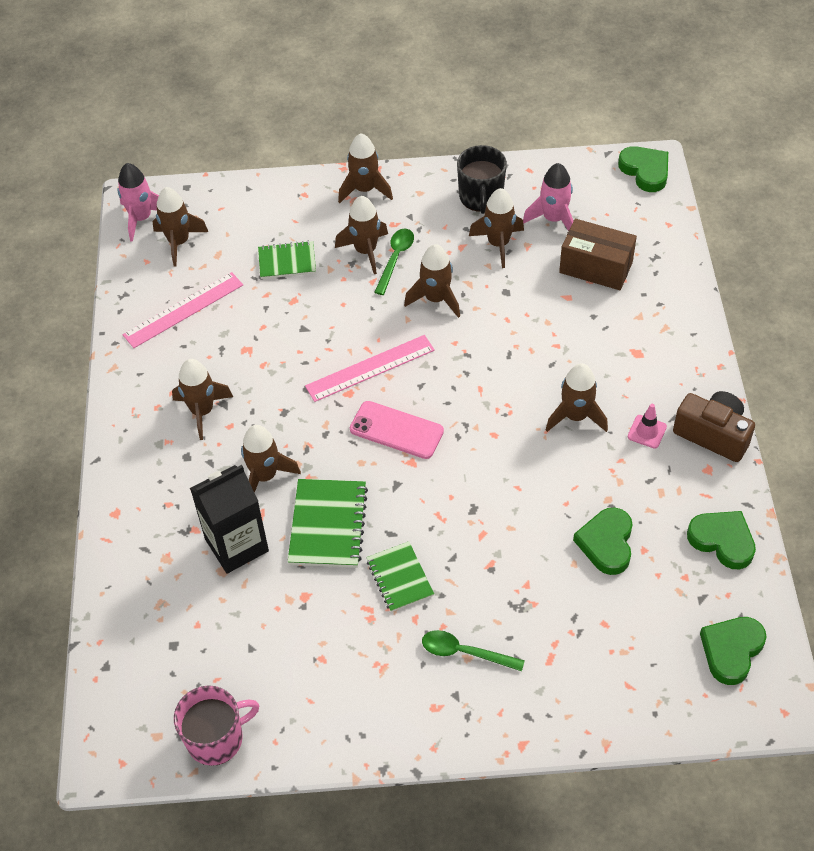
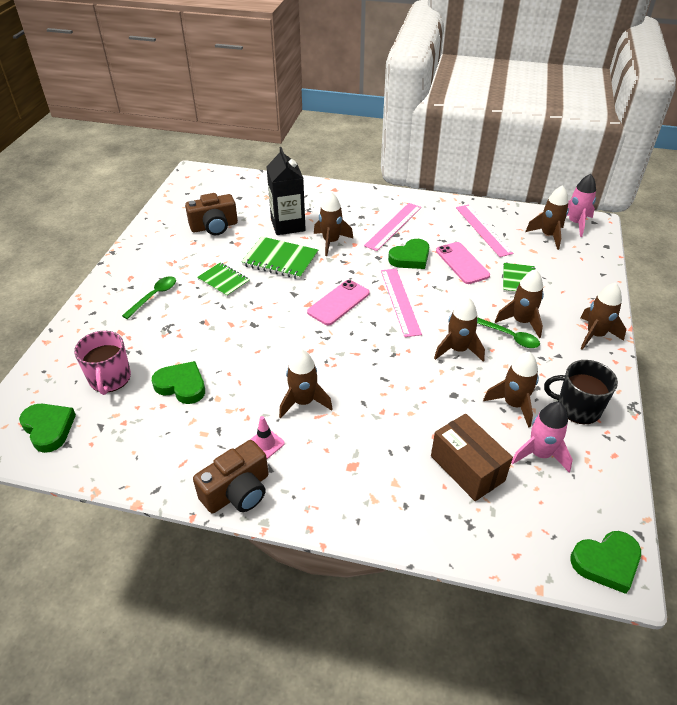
camera: 105 degrees right, 10 degrees down
(202, 411) = (393, 226): brown rocket -> pink ruler
(216, 738) = (176, 203): pink mug -> pink mug (110, 378)
(269, 320) = (462, 263): none -> pink phone
(270, 647) = (214, 227): none -> brown camera
(400, 578) = (223, 281): green notebook -> green notebook turned 45 degrees clockwise
(596, 267) = (467, 468): brown box -> brown box turned 75 degrees counterclockwise
(722, 541) = (136, 458): green heart -> green heart (410, 258)

